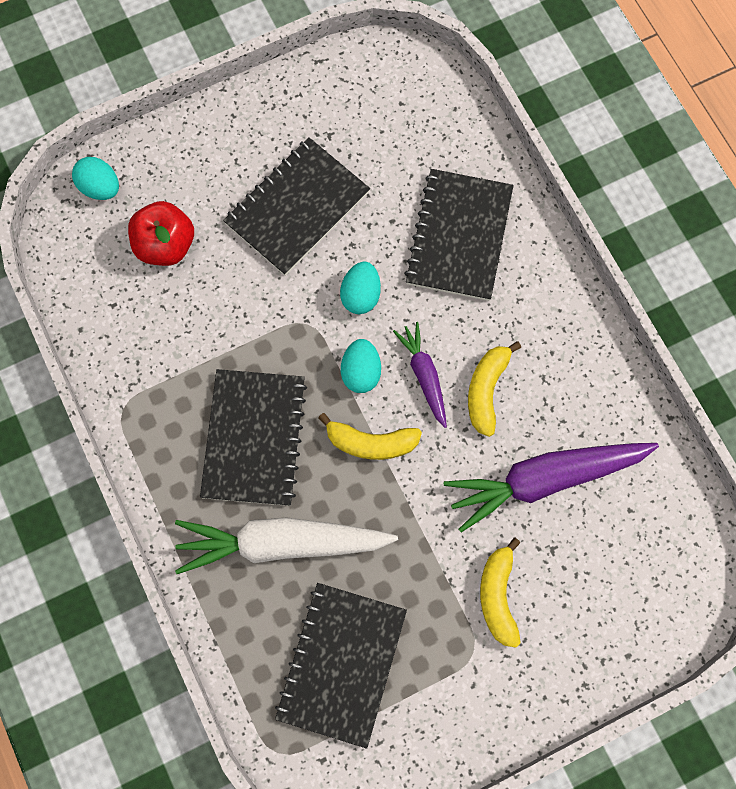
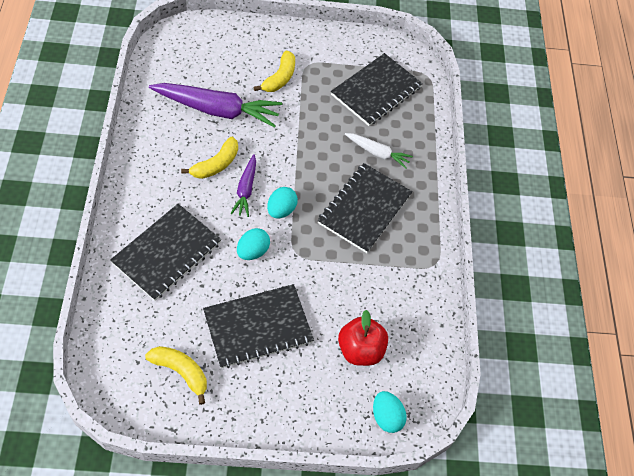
camera: 160 degrees left, 15 degrees down
(282, 544) = (377, 153): white carrot -> white carrot, size x0.53
(371, 443) = (299, 173): yellow banana -> yellow banana (181, 372)

